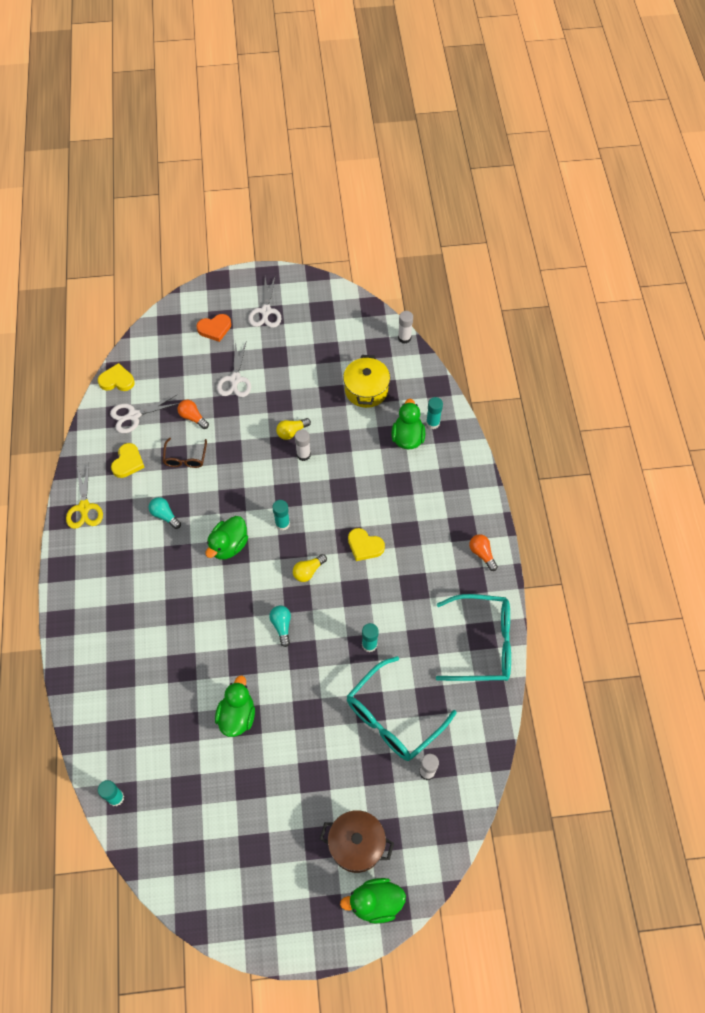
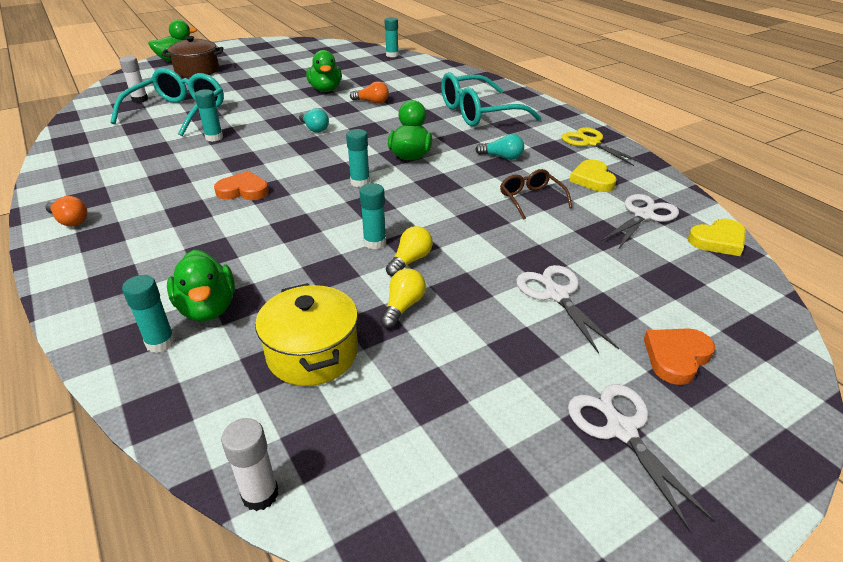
camera: 155 degrees right, 25 degrees down
(193, 417) = (567, 235): orange light bulb -> orange light bulb (372, 102)
(303, 455) = (375, 243): white glue stick -> turquoise glue stick
(308, 571) = (306, 161): yellow light bulb -> yellow light bulb (403, 307)
(364, 546) = (243, 190): yellow heart -> orange heart
(483, 644) = (76, 162): turquoise glasses -> turquoise glasses (478, 113)

